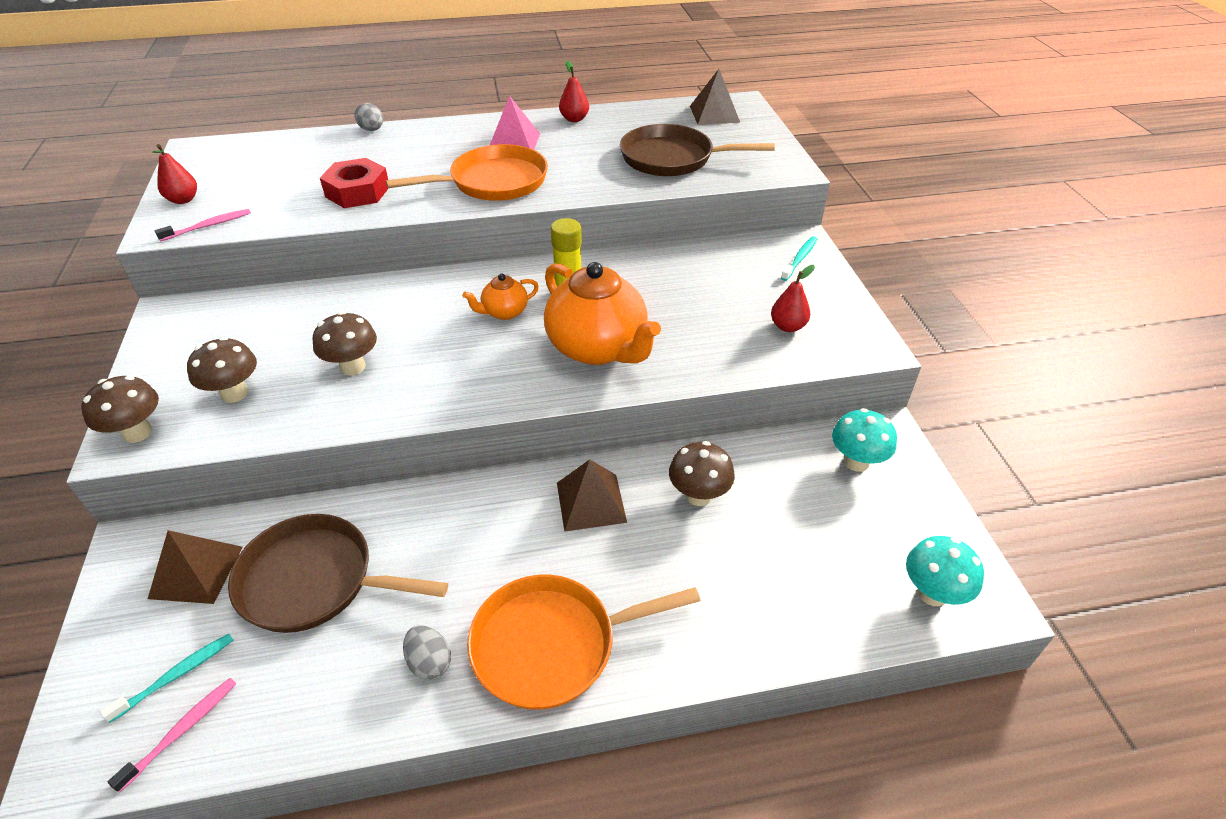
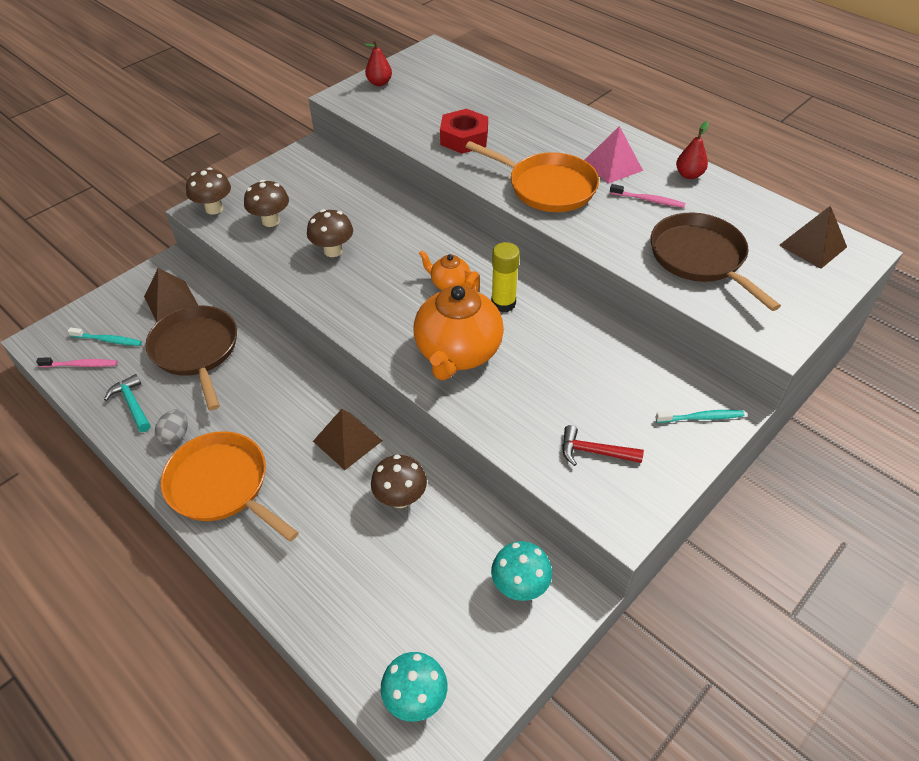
camera: 55 degrees right, 5 degrees up
(208, 226) = (364, 109): pink toothbrush -> pink toothbrush (648, 200)
(325, 692) = (132, 404): none -> turquoise hammer
(372, 130) = (544, 96): grey egg -> none
(788, 326) = (594, 452): red pear -> red hammer

